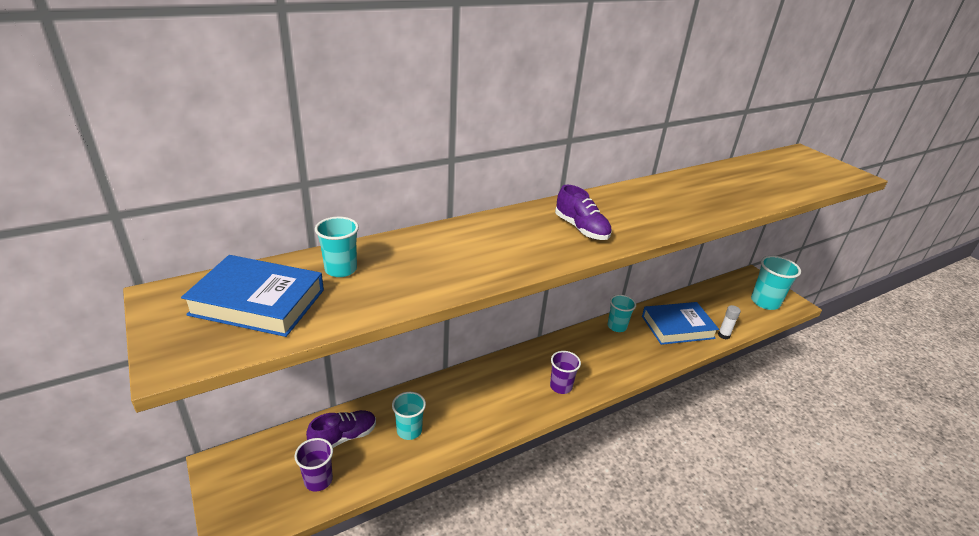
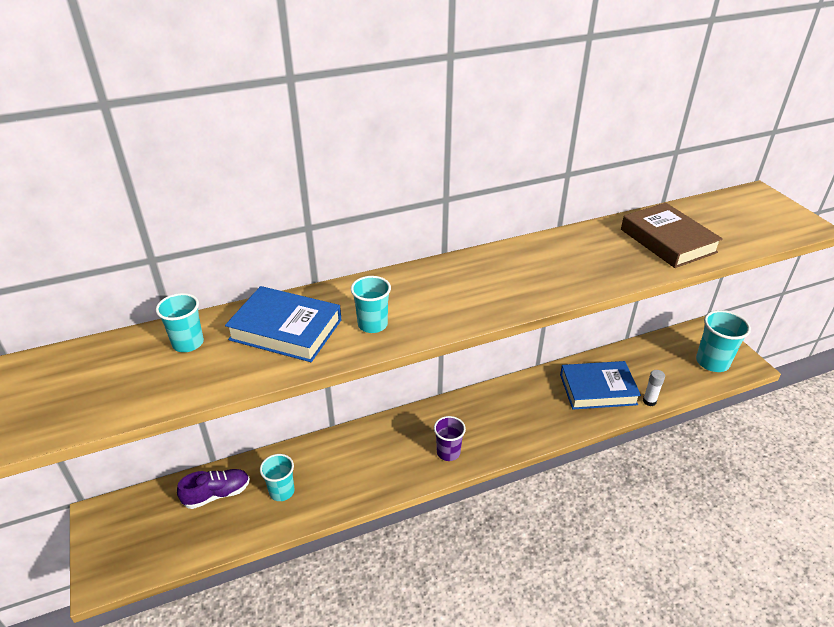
camera: 10 degrees right, 5 degrees up
(258, 302) = (102, 378): blue book -> blue book (286, 329)
(318, 480) = (185, 536): purple cup -> none
(581, 229) = (449, 298): purple shoe -> none
(617, 326) = (528, 386): turquoise cup -> turquoise cup (372, 324)
(749, 185) = (667, 241): none -> brown book

